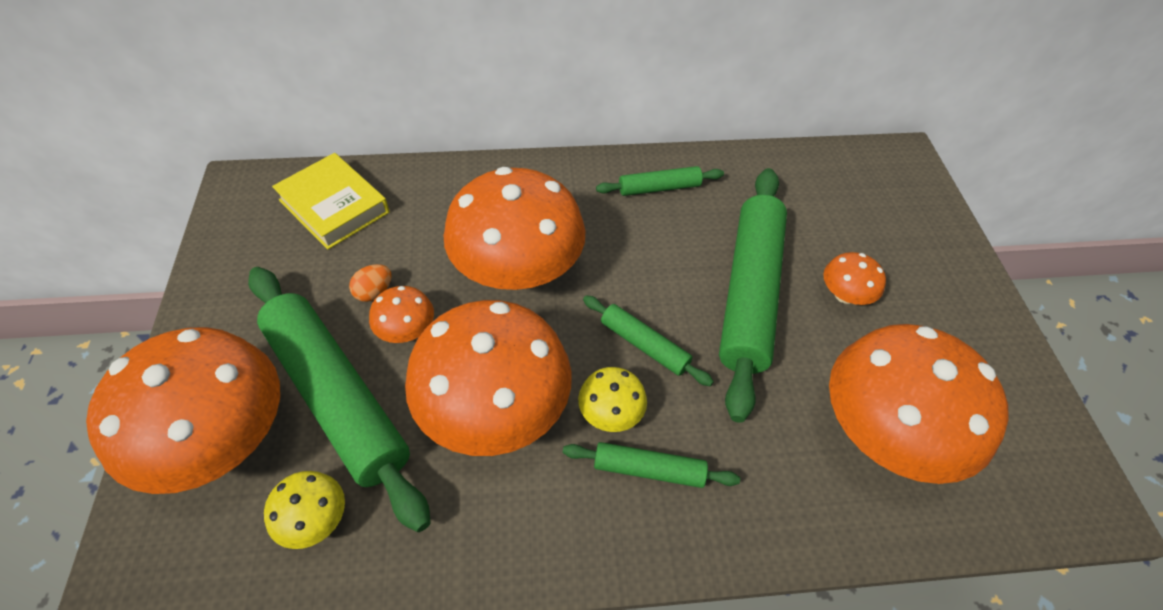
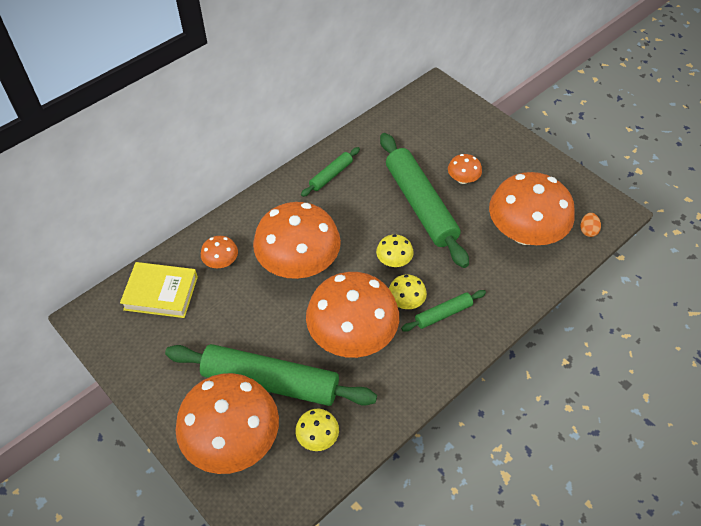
camera: 35 degrees left, 0 degrees up
(374, 292) = (235, 322): orange egg -> orange egg (588, 230)
(406, 330) = (272, 329): orange mushroom -> orange mushroom (221, 262)
(644, 345) = (394, 261): green rolling pin -> yellow mushroom

